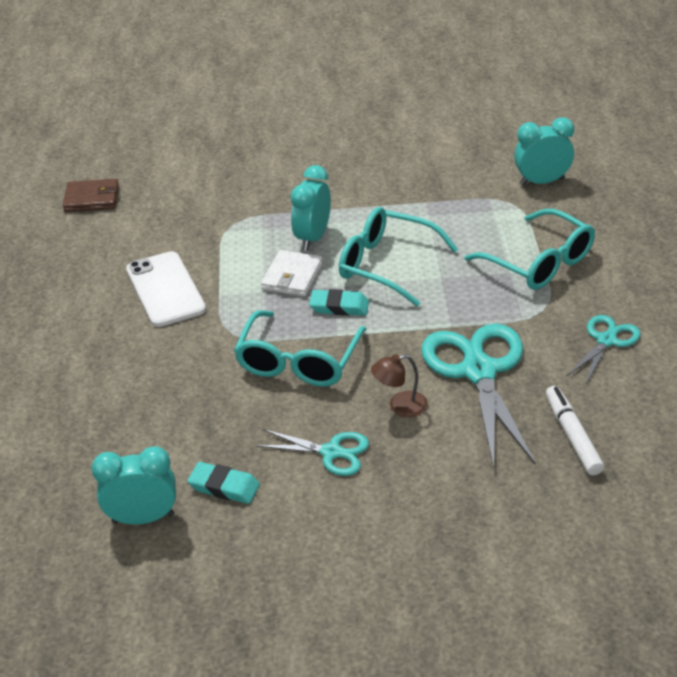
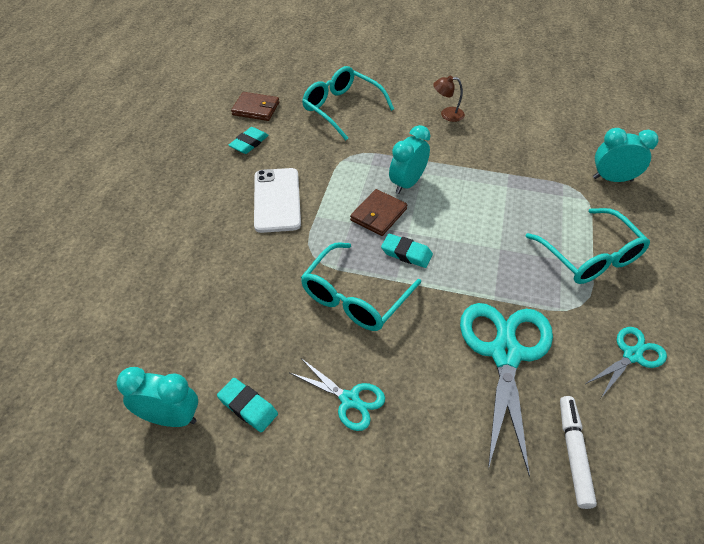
camera: 15 degrees right, 10 degrees up
(102, 238) = (249, 143): none -> turquoise eraser
(292, 276) = (378, 214): white wallet -> brown wallet
(386, 265) = (458, 224): turquoise glasses -> turquoise glasses (341, 108)
(400, 406) = (425, 369): brown lamp -> brown lamp (447, 114)

